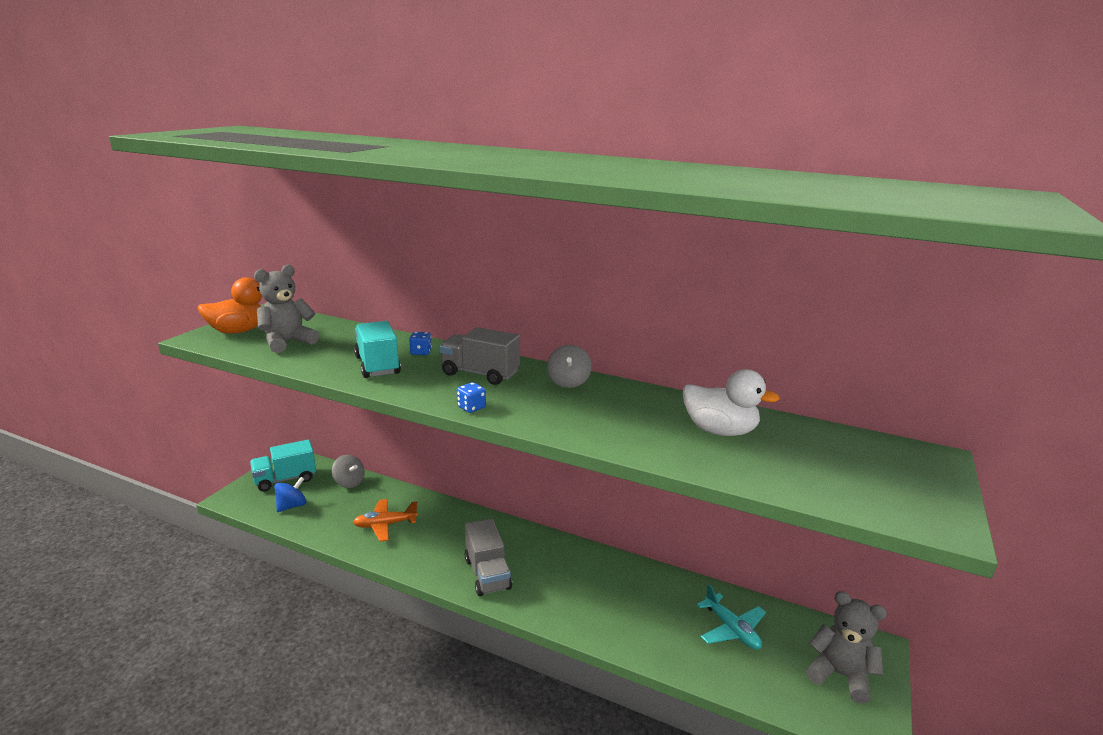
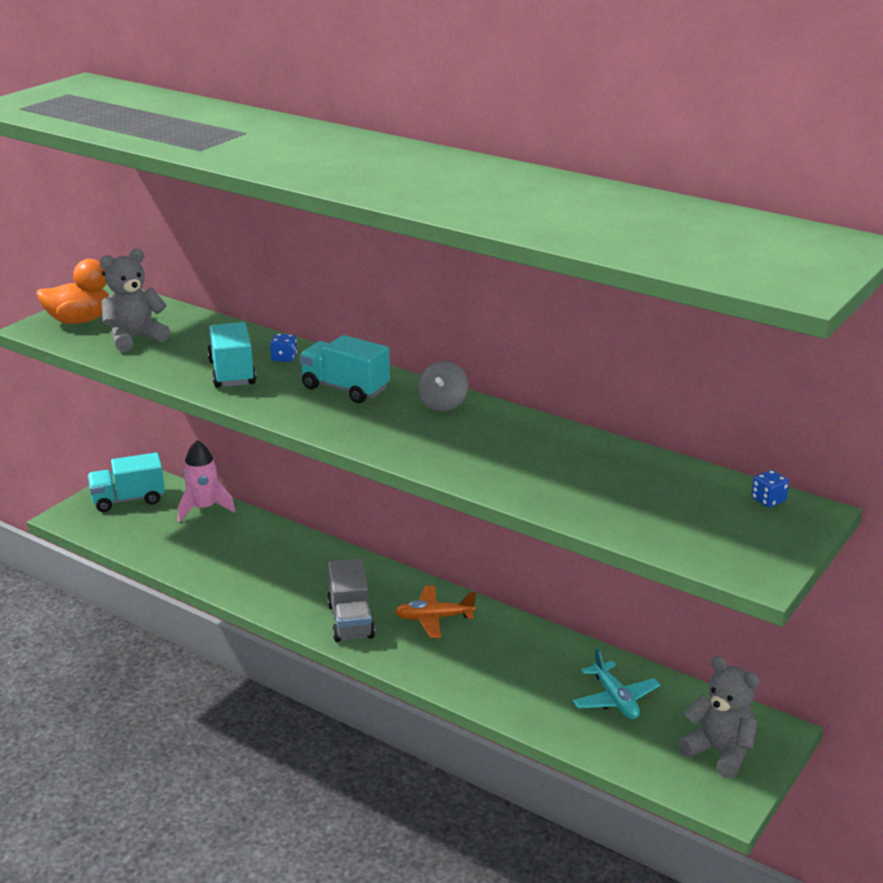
camera: 10 degrees right, 5 degrees up
(292, 506) = (135, 531): blue spinning top -> none
(349, 482) = (204, 508): grey spinning top -> pink rocket
(385, 525) = (241, 560): orange plane -> orange plane (434, 618)
(471, 407) = (325, 428): blue dice -> blue dice (768, 500)
(480, 374) = (345, 389): grey truck -> turquoise truck
(719, 430) = (587, 469): white duck -> none

